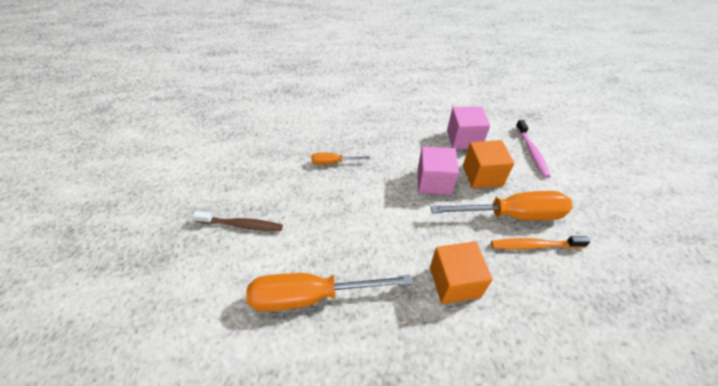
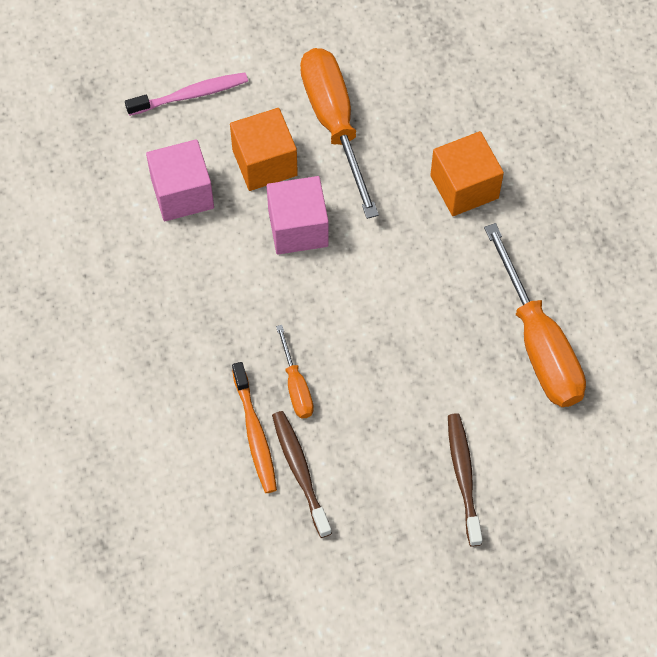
camera: 105 degrees left, 15 degrees up
(284, 155) = (300, 472): none -> brown toothbrush
(535, 245) = (380, 99): orange toothbrush -> orange toothbrush (255, 433)

